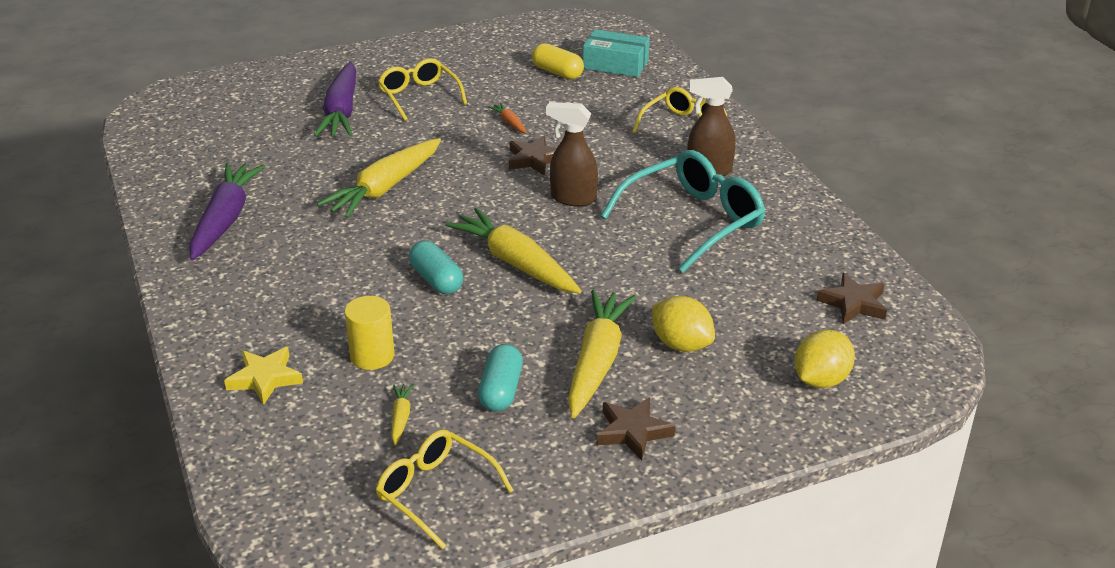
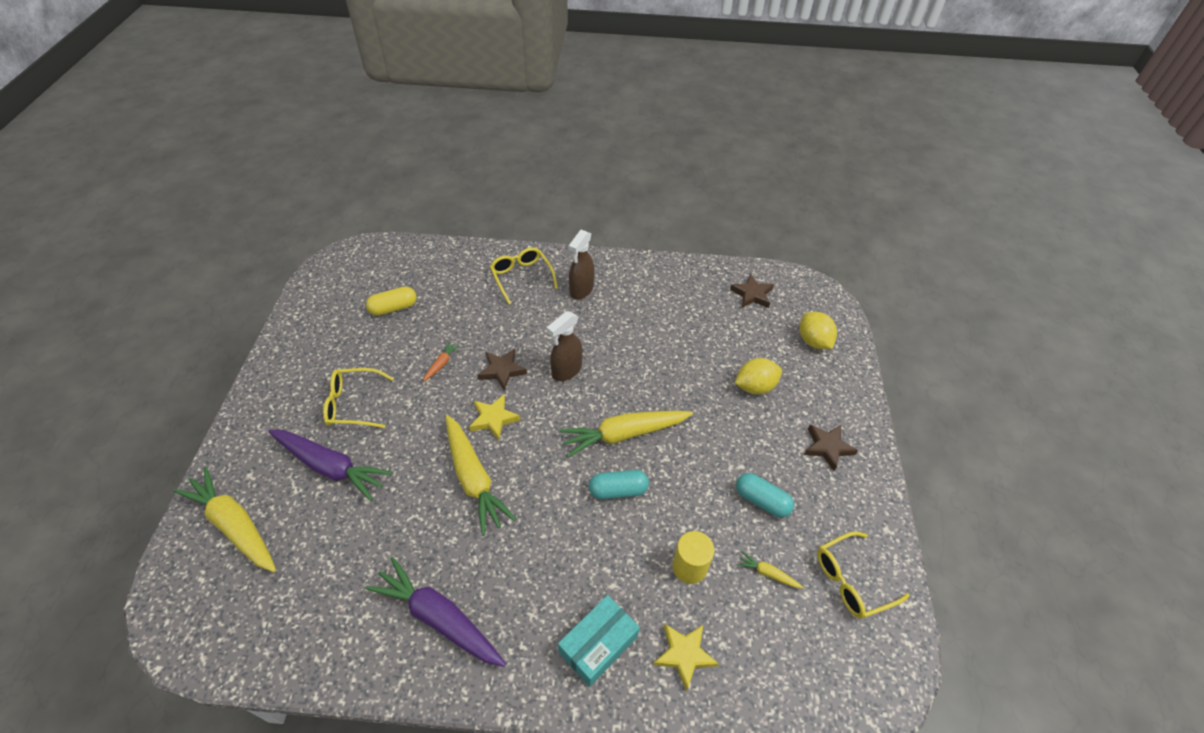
camera: 65 degrees left, 15 degrees up
(466, 175) = (493, 419): none -> yellow star
(509, 123) = (441, 364): orange carrot -> orange carrot turned 120 degrees clockwise
(597, 362) = (754, 436): yellow carrot -> yellow carrot (234, 525)
(615, 64) = (411, 273): turquoise box -> turquoise box (598, 644)
(693, 221) = (631, 322): turquoise glasses -> none

